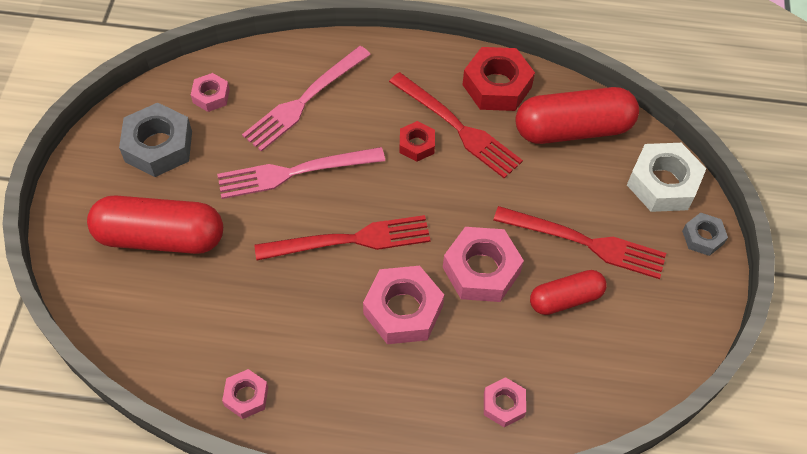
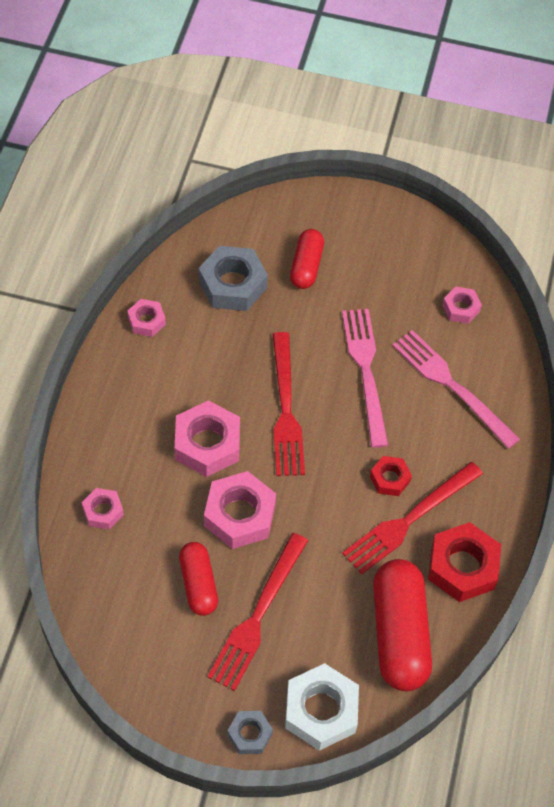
camera: 95 degrees right, 0 degrees up
(158, 146) = (404, 266): grey nut -> grey nut (232, 284)
(160, 237) = (306, 266): red capsule -> red capsule, size x0.58

